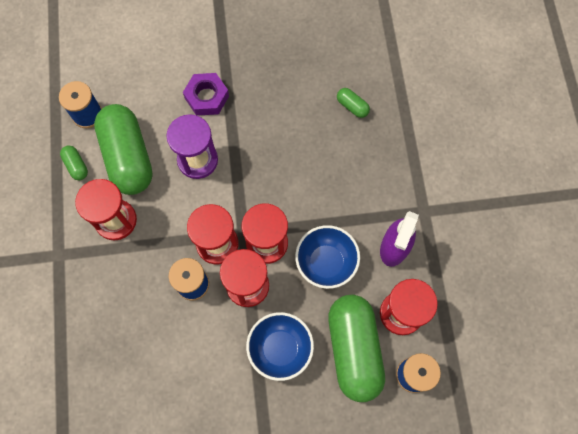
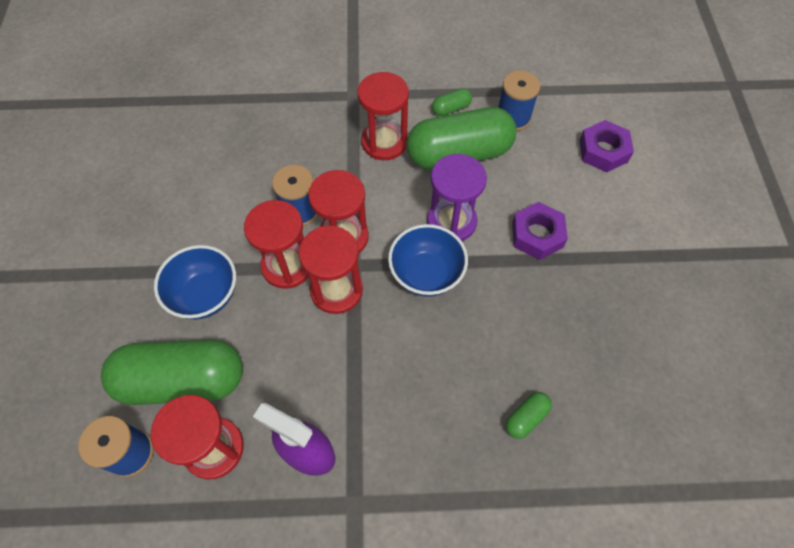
camera: 95 degrees right, 10 degrees down
(123, 46) = (603, 151): none -> purple nut
(326, 263) = (300, 358): blue bowl -> blue bowl (426, 274)

